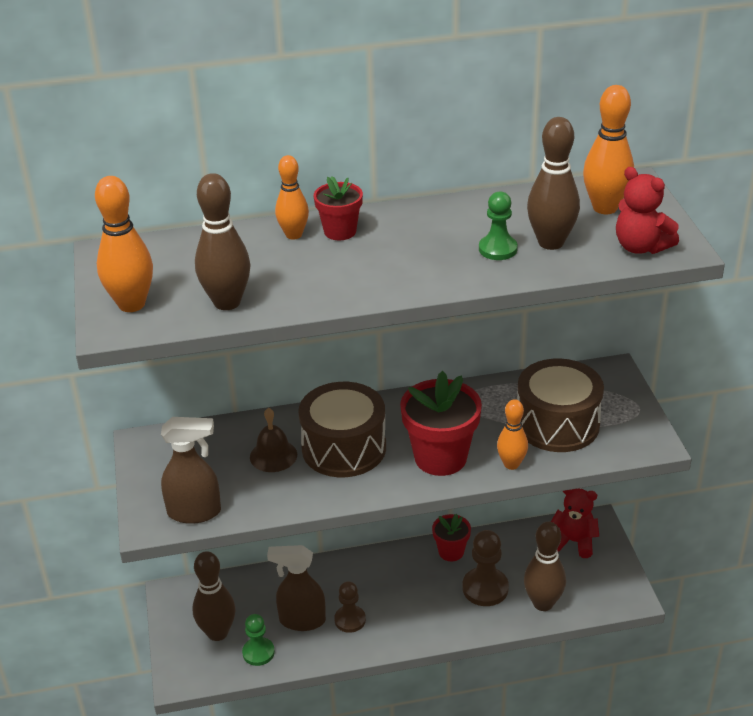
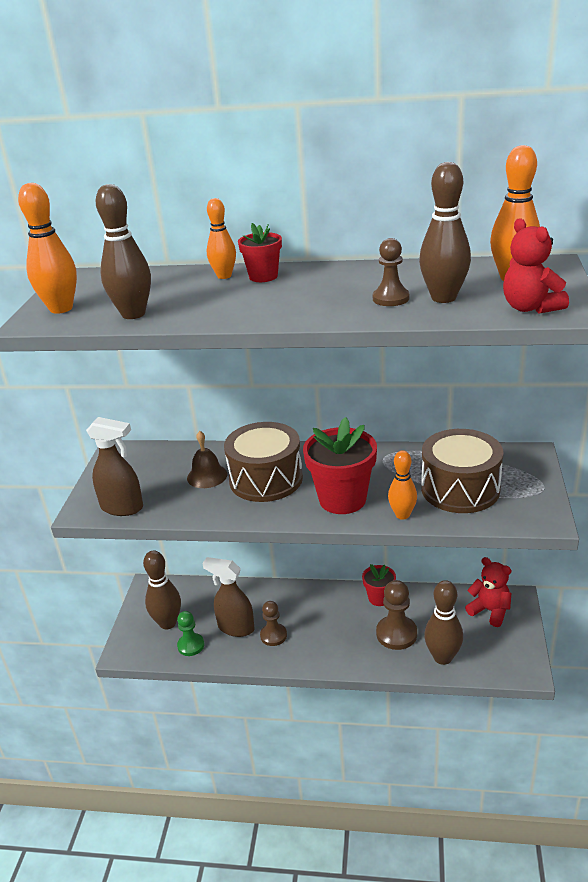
camera: 20 degrees right, 5 degrees down
(498, 249) = (391, 298): green pawn -> brown pawn

